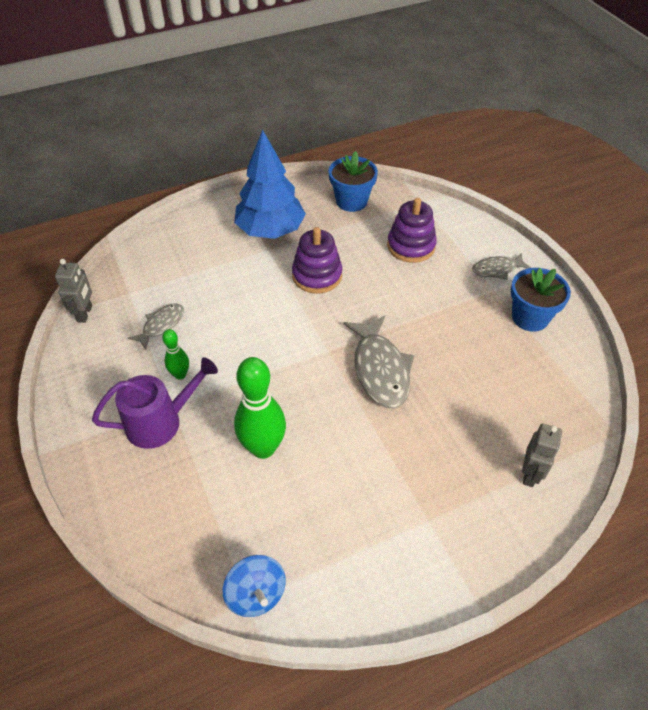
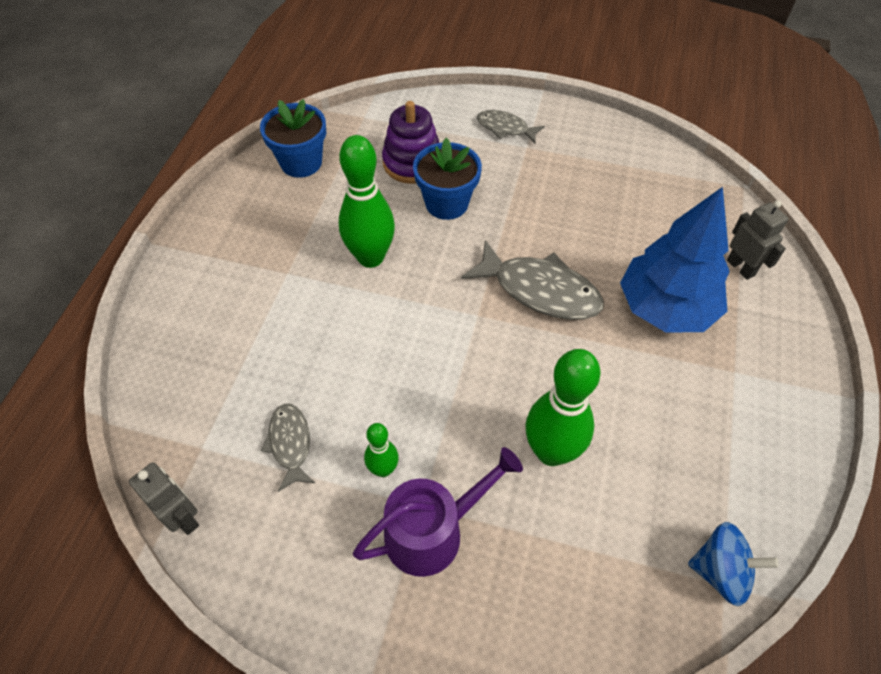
camera: 50 degrees left, 5 degrees up
(160, 422) = (432, 532): purple watering can -> purple watering can turned 45 degrees clockwise
(270, 230) = (262, 252): blue tree -> blue tree (665, 308)
(317, 275) = (370, 257): purple stacking toy -> green bowling pin
(497, 269) = (505, 128): grey fish -> grey fish turned 90 degrees clockwise
(530, 317) = (580, 148): blue flower pot -> blue flower pot (446, 203)

